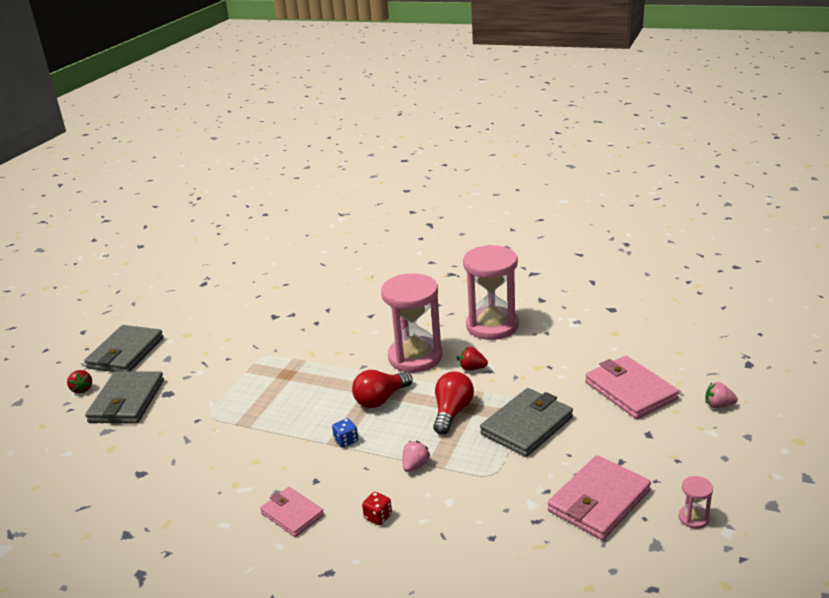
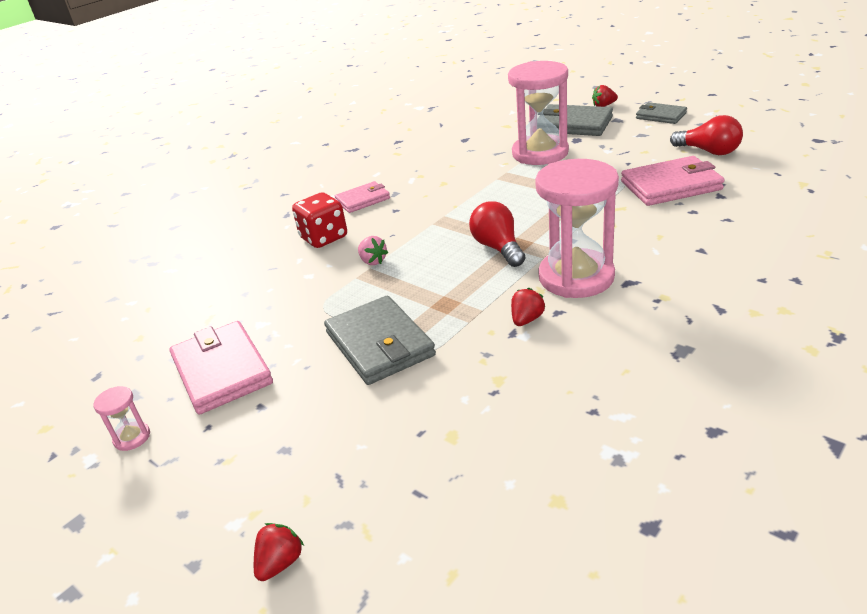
camera: 110 degrees right, 5 degrees up
(126, 353) = (660, 116): grey wallet -> grey wallet, size x0.61
(346, 440) = (440, 225): blue dice -> none
(378, 516) = (324, 238): red dice -> red dice, size x1.92
(452, 412) = (443, 292): red light bulb -> red light bulb (709, 151)
(492, 326) = (635, 355): pink hourglass -> pink hourglass (540, 153)
(630, 390) = (385, 463): pink wallet -> pink wallet (671, 185)
(718, 405) = (280, 563): pink strawberry -> red strawberry

